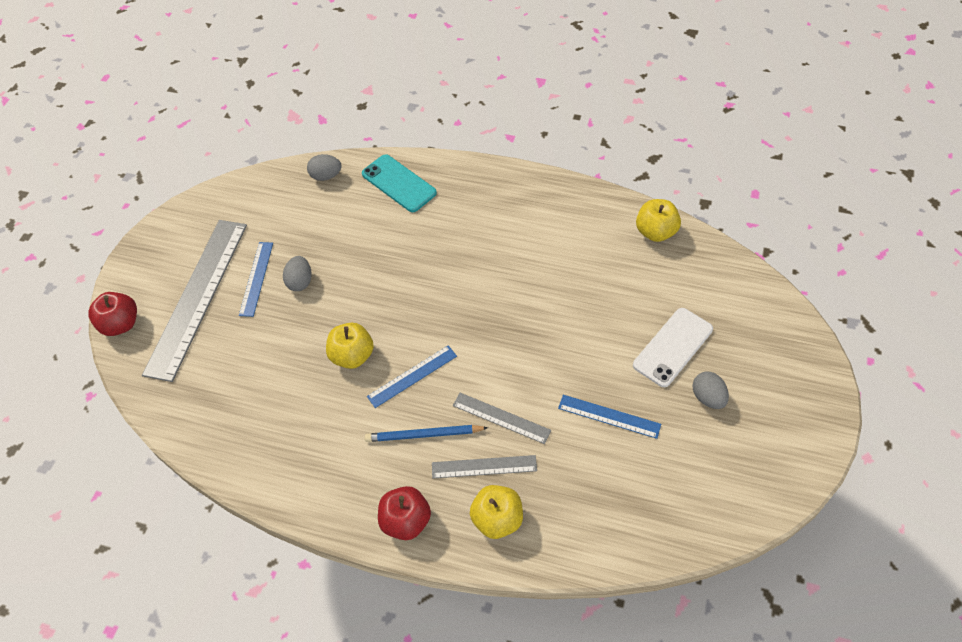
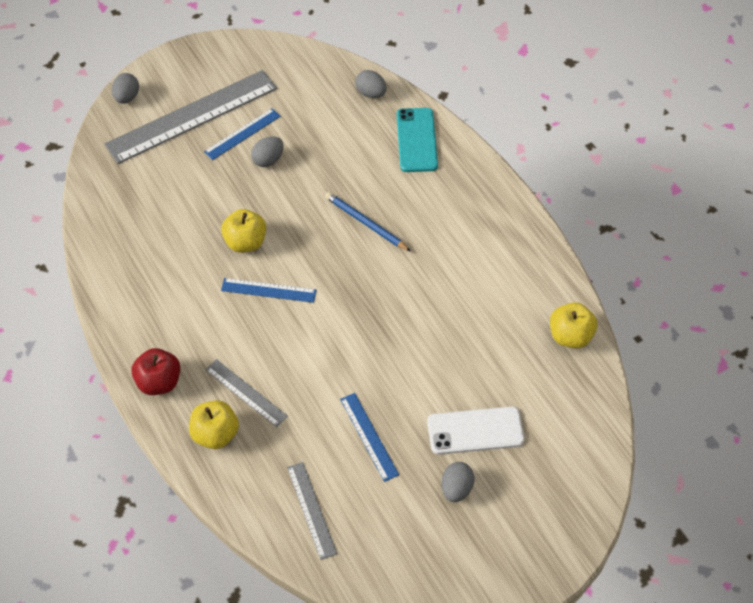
camera: 40 degrees right, 0 degrees up
(121, 324) = (127, 97): red apple -> grey egg
(424, 435) = (231, 337): blue pencil -> blue pencil (365, 223)
(501, 418) = (294, 371): grey ruler -> grey ruler (311, 510)

